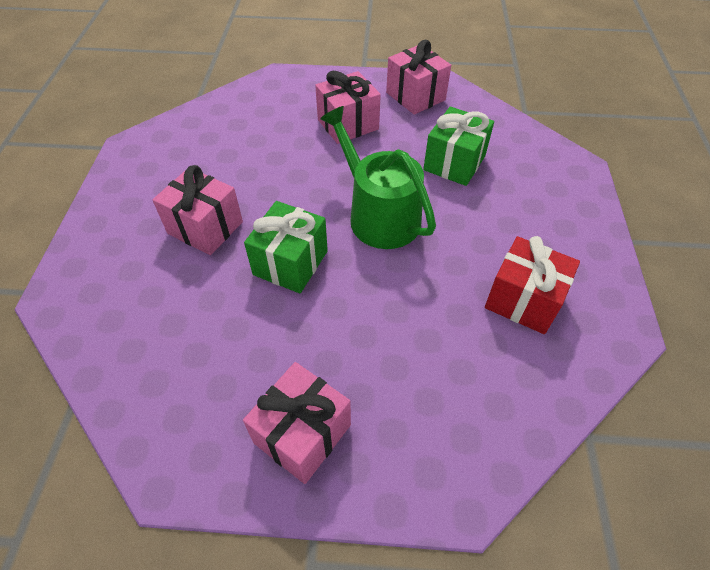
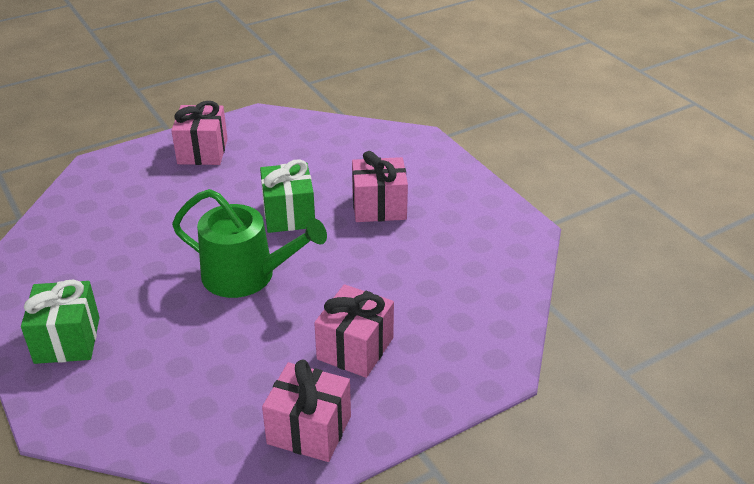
camera: 145 degrees right, 15 degrees down
(454, 163) = (205, 358): green gift -> green gift (67, 340)
(523, 300) = (86, 267): red gift -> none

